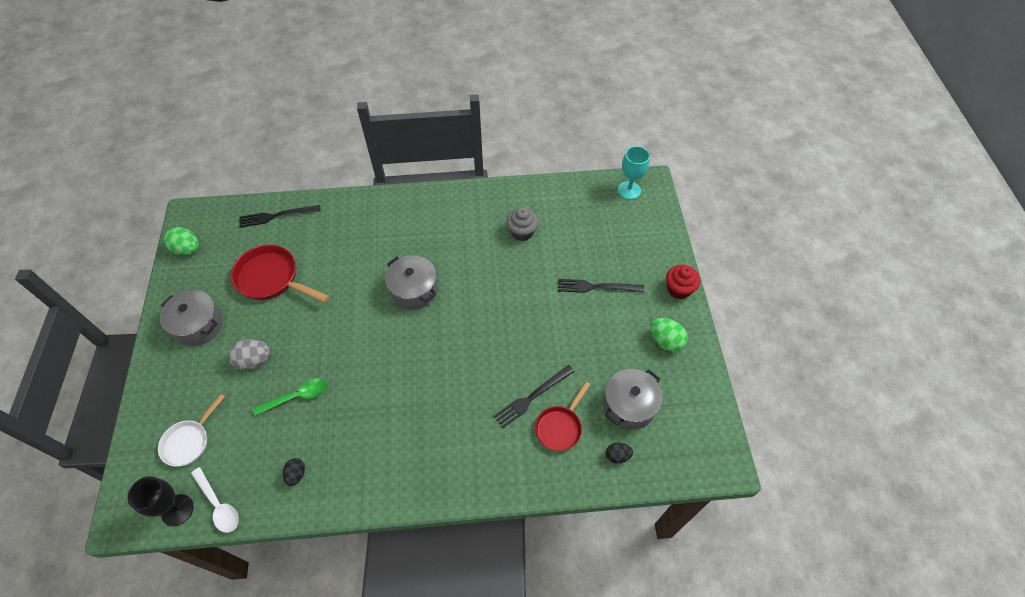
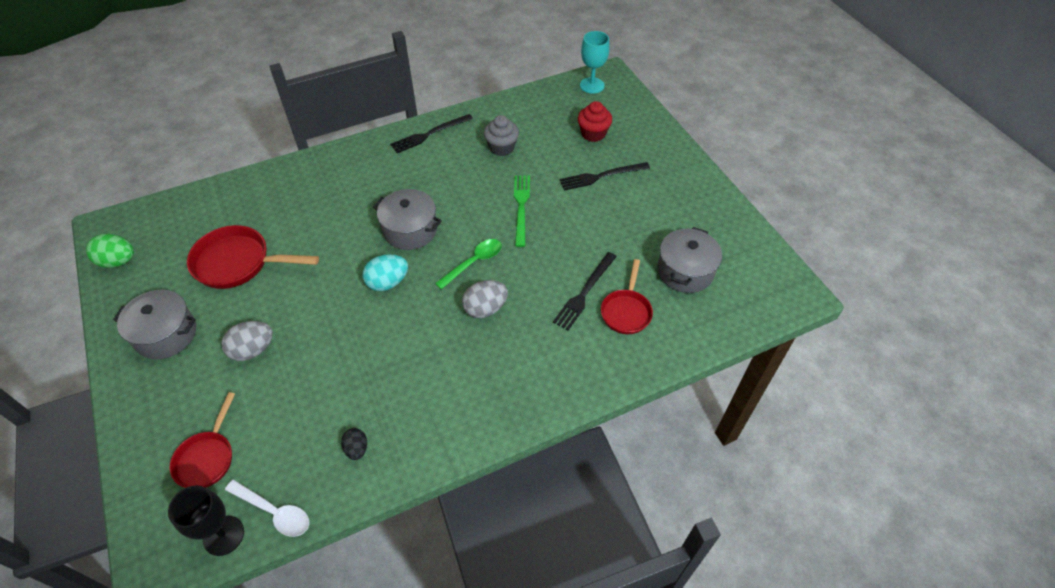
camera: 20 degrees left, 5 degrees down
(189, 441) = (207, 458): white pan -> red pan
(277, 216) = (217, 200): black fork -> black fork (429, 134)
(296, 397) = (321, 371): green spoon -> green spoon (474, 262)
(377, 334) = (388, 282): none -> turquoise egg
(444, 384) = (485, 309): none -> grey egg
(514, 296) = (521, 207): none -> green fork
(617, 456) = (696, 319): black egg -> none
(665, 341) = (692, 205): green egg -> none
(679, 289) = (682, 157): red cupcake -> red cupcake (593, 134)

